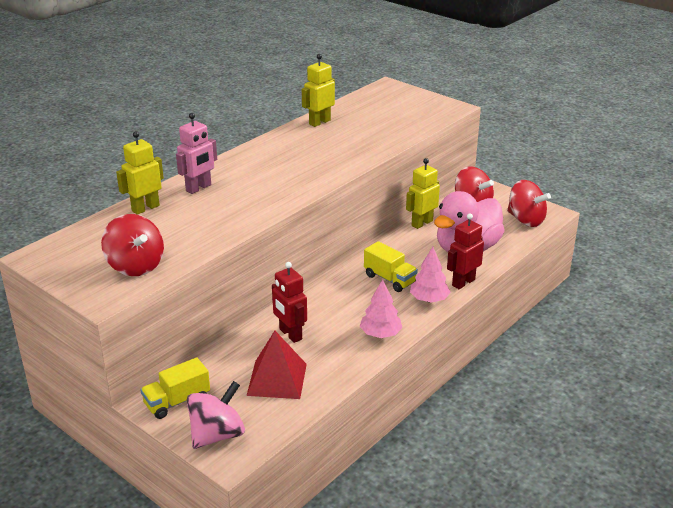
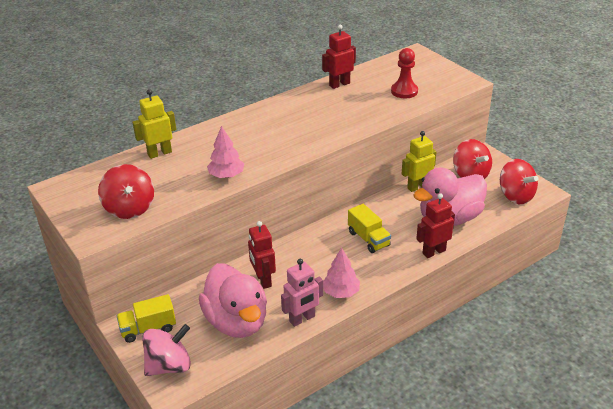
camera: 15 degrees right, 5 degrees up
(199, 188) = (210, 139): pink robot -> pink robot (302, 319)
(277, 379) = (237, 322): red pyramid -> pink duck
(319, 122) = (339, 84): yellow robot -> red robot
(392, 122) = (404, 91): none -> red pawn
(429, 299) = (396, 264): pink tree -> pink tree (226, 175)

